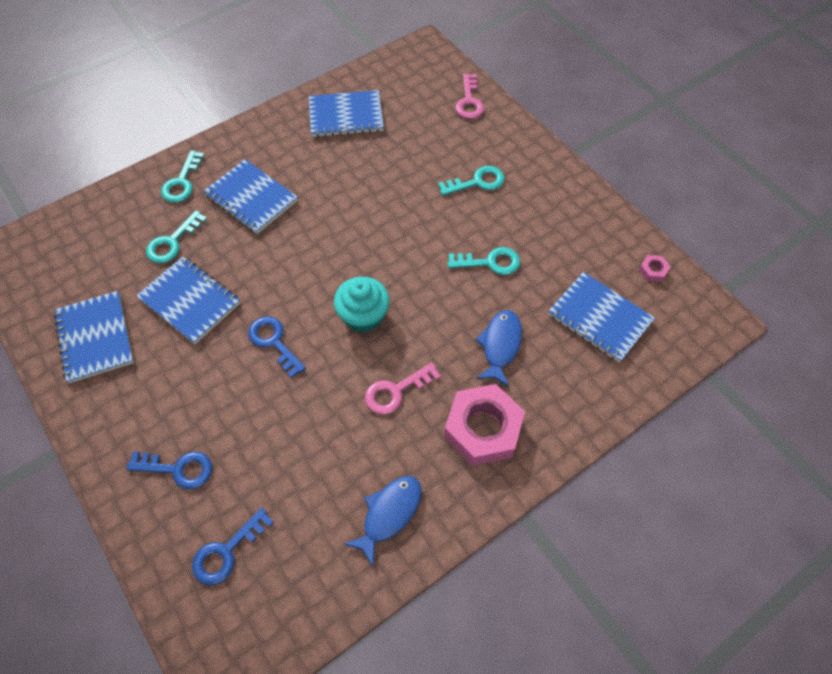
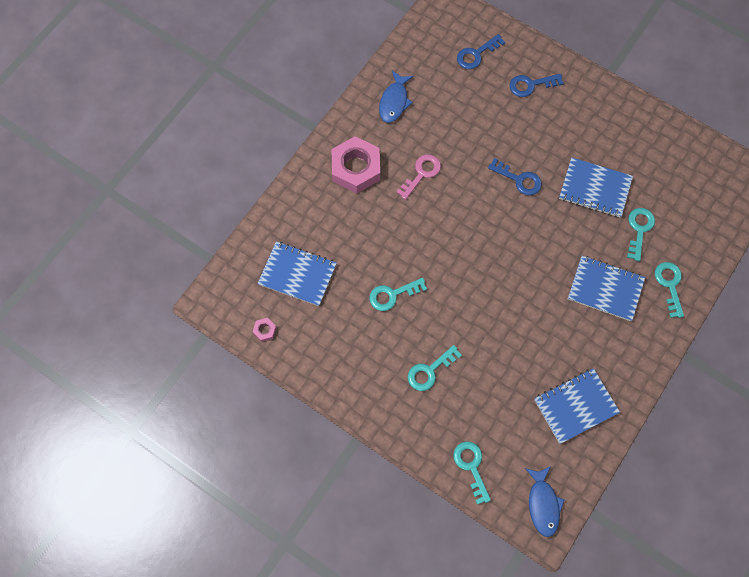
camera: 160 degrees right, 10 degrees up
(95, 338) = (639, 142): blue notebook -> none
(227, 552) = (476, 54): blue key -> blue key turned 150 degrees counterclockwise
(363, 316) = (467, 219): turquoise cupcake -> none
(469, 101) = (471, 467): pink key -> turquoise key
(500, 345) = (363, 229): blue fish -> blue fish (543, 504)

